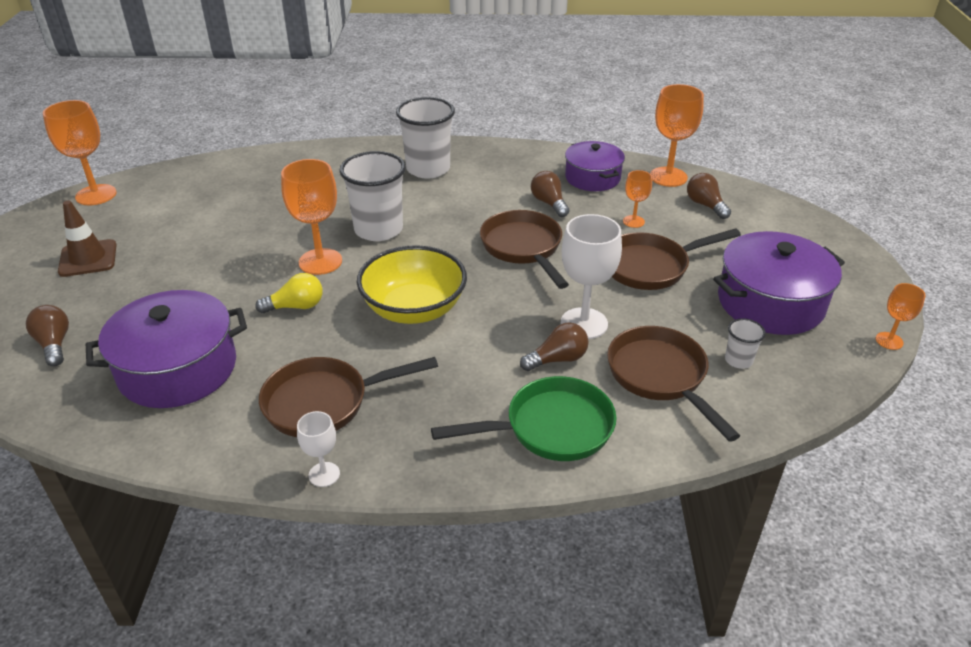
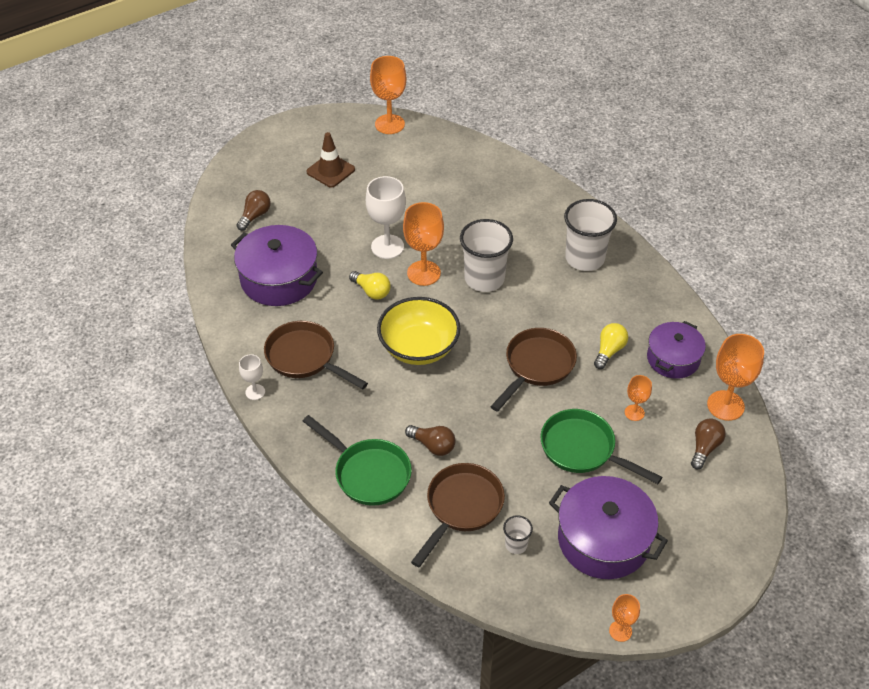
camera: 55 degrees right, 10 degrees up
(549, 203) = (609, 351): brown light bulb -> yellow light bulb
(584, 323) = (481, 442): white goblet -> white goblet (387, 247)
(651, 267) = (583, 449): brown pan -> green pan

